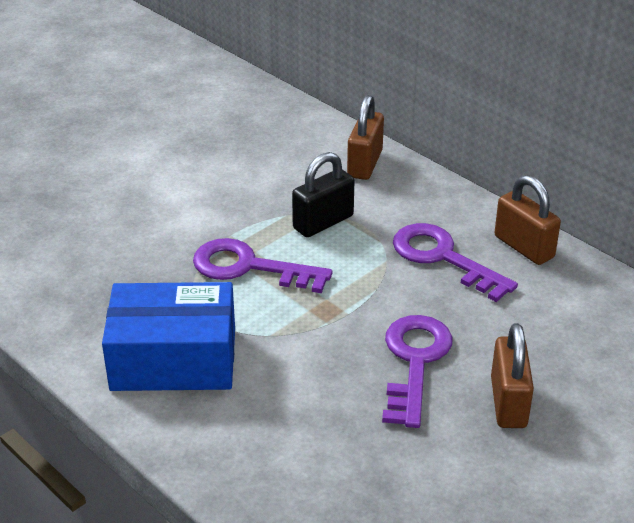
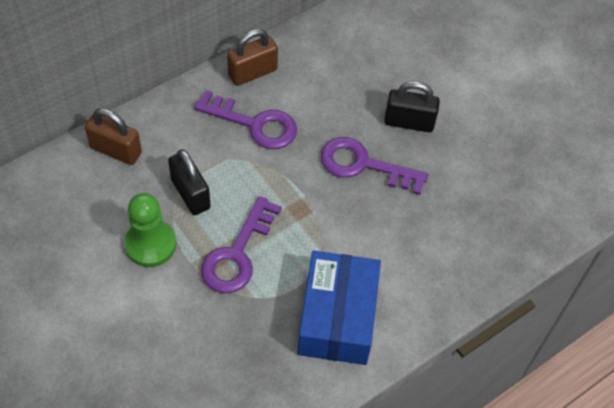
camera: 85 degrees left, 20 degrees up
(248, 204) = (150, 244): none -> green pawn
(443, 258) = (254, 124): purple key -> purple key turned 120 degrees counterclockwise
(508, 402) = (409, 122): brown padlock -> black padlock

